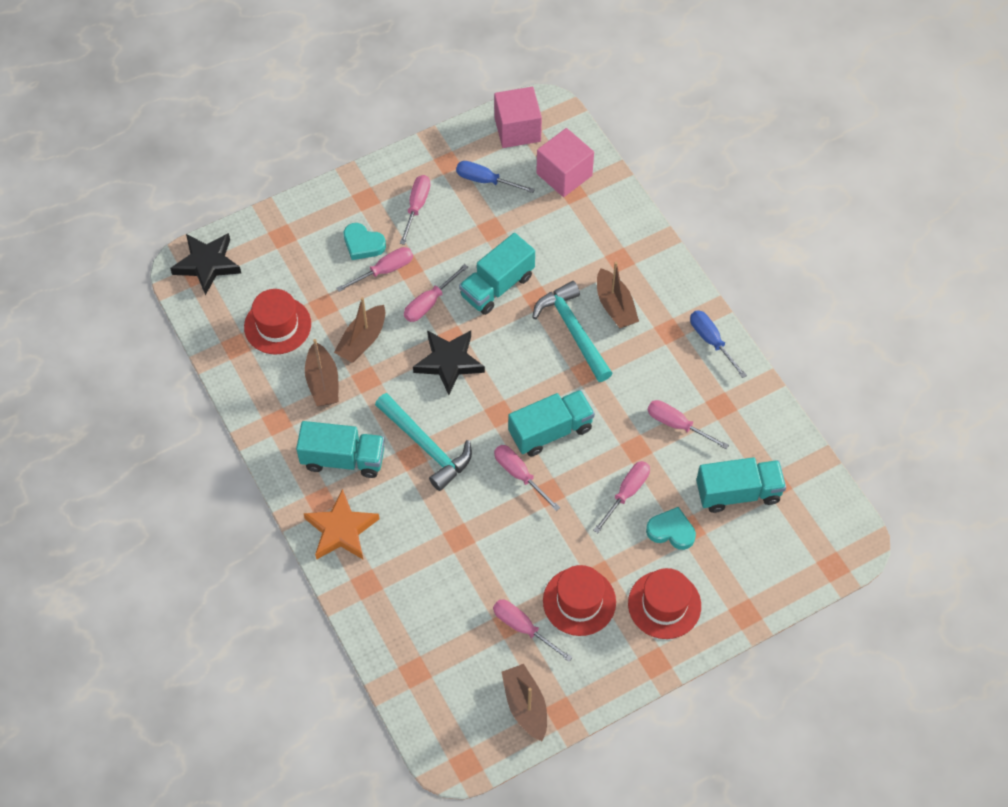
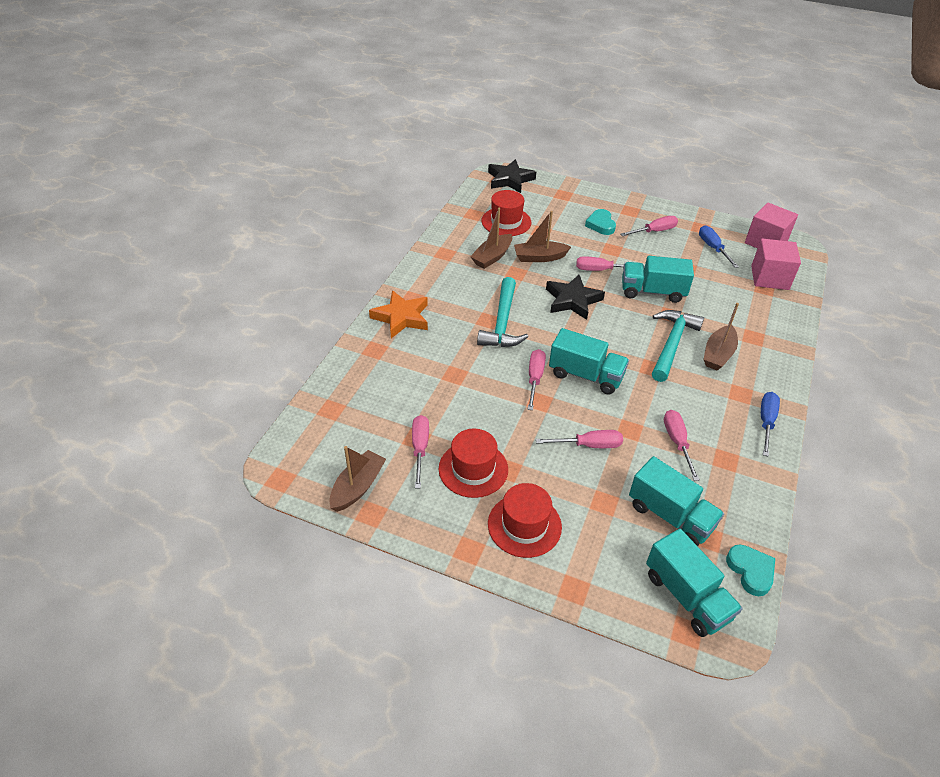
camera: 50 degrees right, 15 degrees down
(343, 459) = (451, 292): turquoise truck -> turquoise truck (686, 596)
(384, 271) = (596, 241): pink screwdriver -> none
(671, 531) = (589, 491): turquoise heart -> turquoise heart (750, 571)

